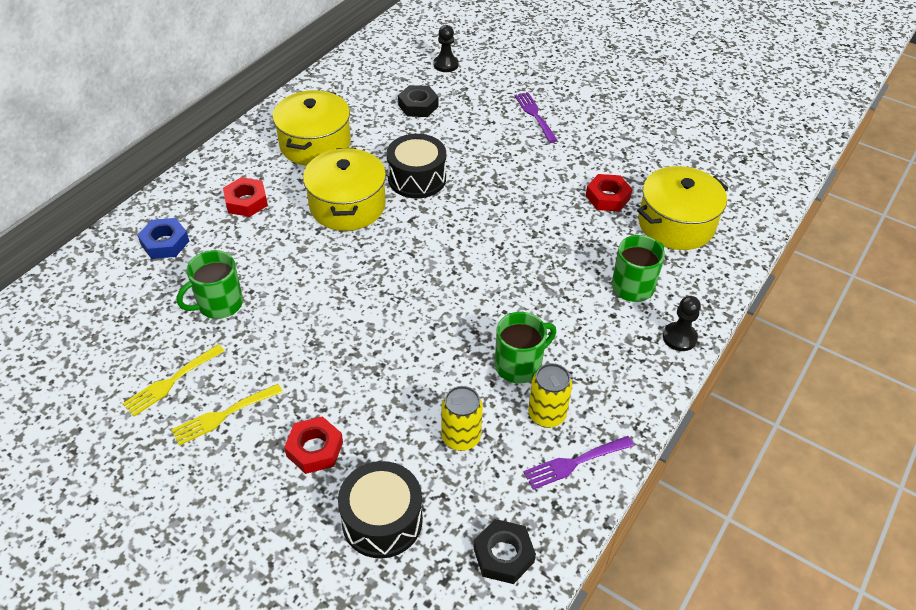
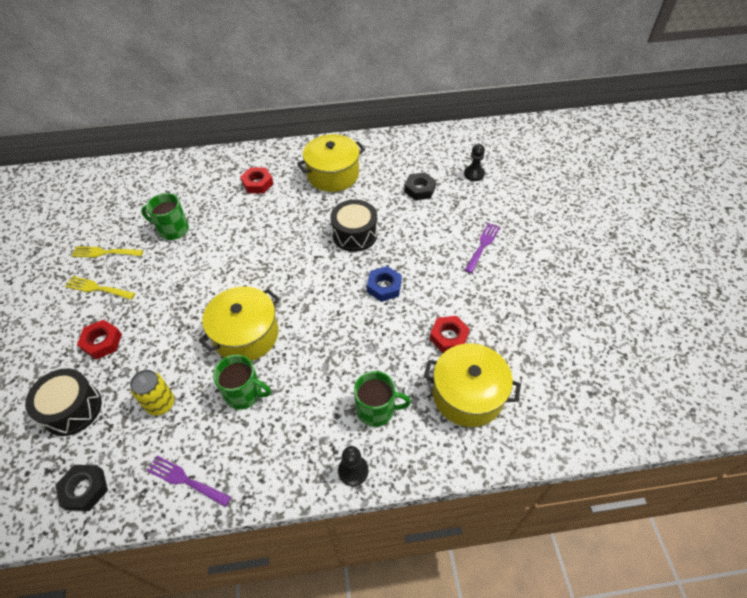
camera: 50 degrees right, 5 degrees up
(165, 243) = (197, 179): blue nut -> blue nut (384, 287)
(347, 205) = (298, 222): yellow pot -> yellow pot (246, 335)
(546, 415) = (214, 437): yellow can -> none

